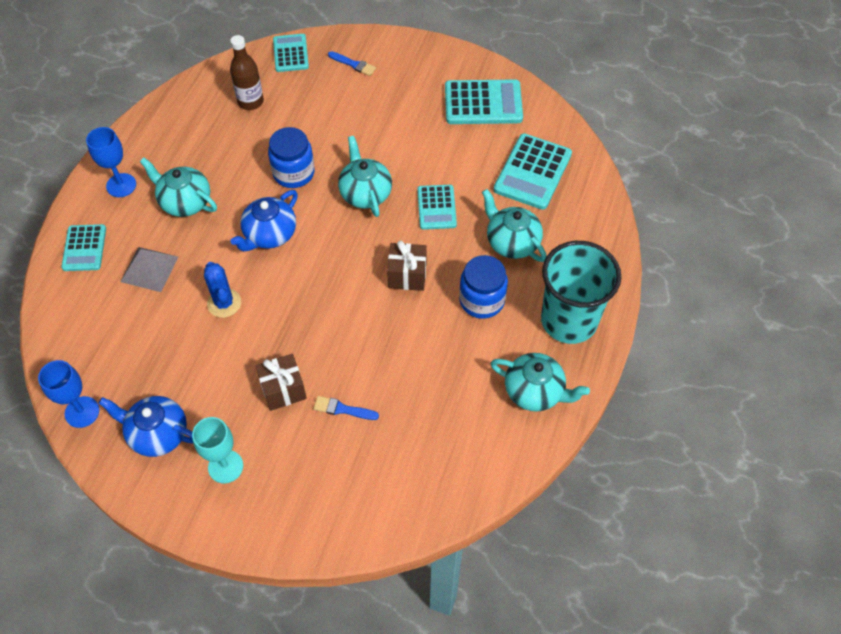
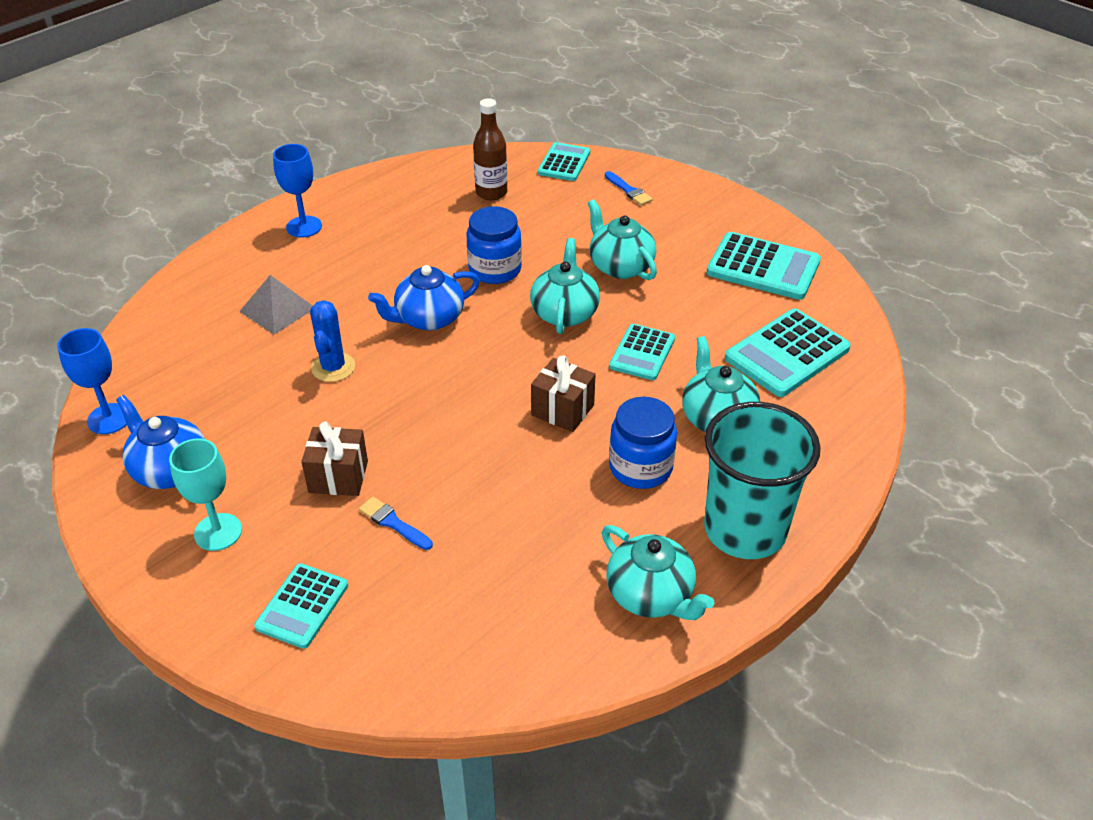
camera: 25 degrees right, 15 degrees down
(84, 248) = (226, 270): turquoise calculator -> turquoise calculator (302, 606)
(185, 202) = (358, 261): turquoise teapot -> turquoise teapot (620, 266)

